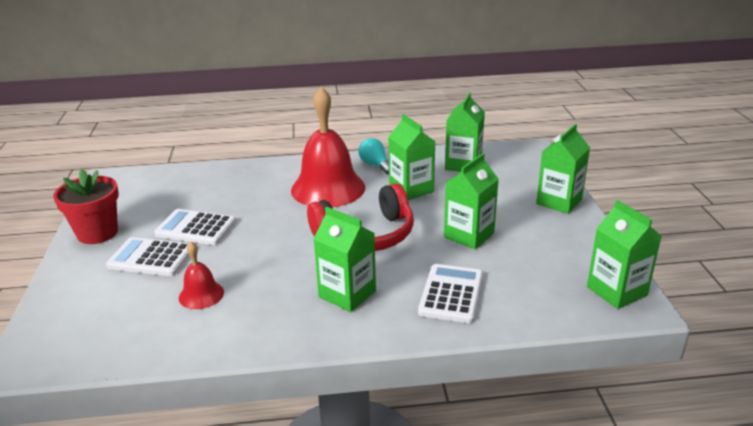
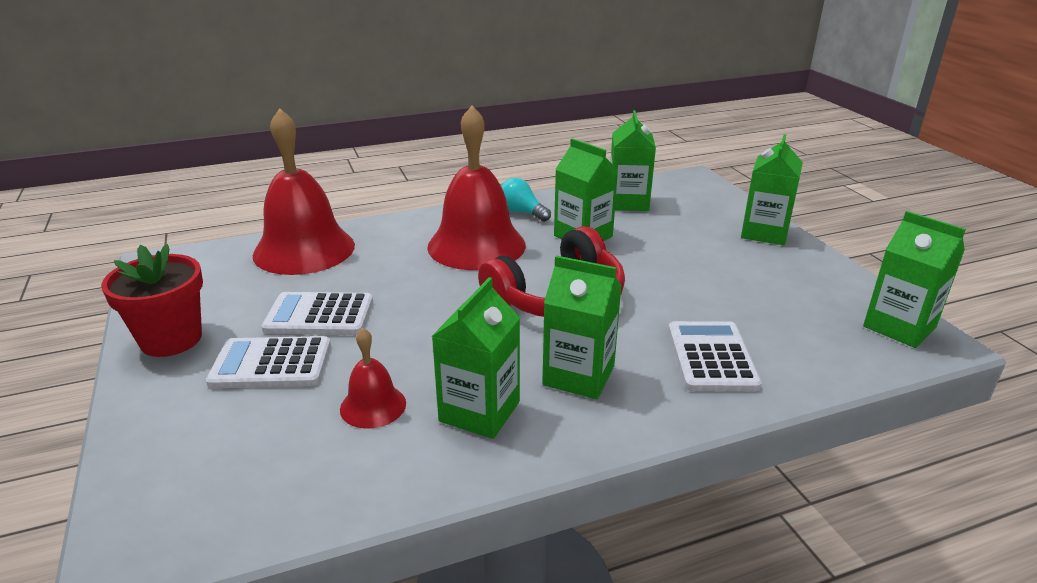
camera: 15 degrees left, 0 degrees up
(207, 179) = (304, 249): none -> red bell
(469, 235) = (686, 282): green carton -> green carton (479, 411)

